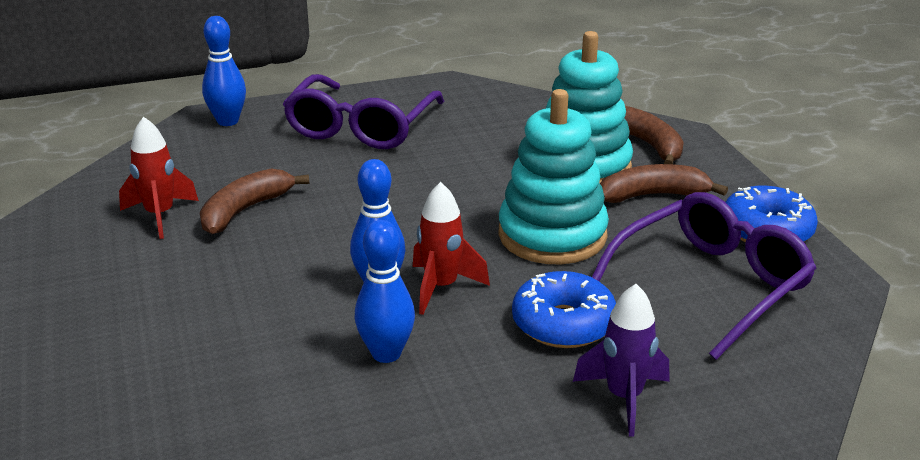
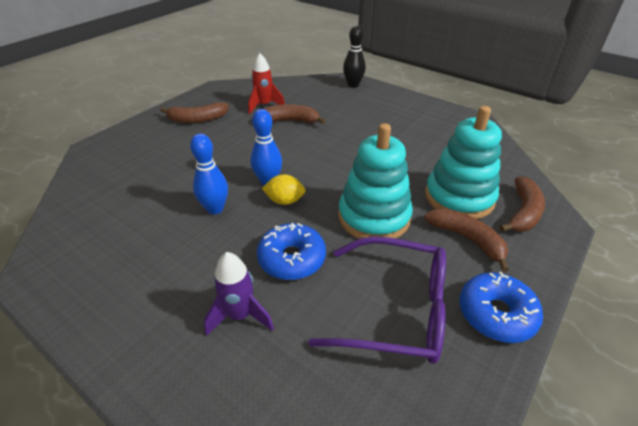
camera: 55 degrees right, 10 degrees up
(95, 295) = (197, 119): none -> brown banana
(228, 121) = (353, 85): blue bowling pin -> black bowling pin
(361, 127) = (395, 115): purple glasses -> none
(441, 287) = (285, 201): red rocket -> yellow lemon

